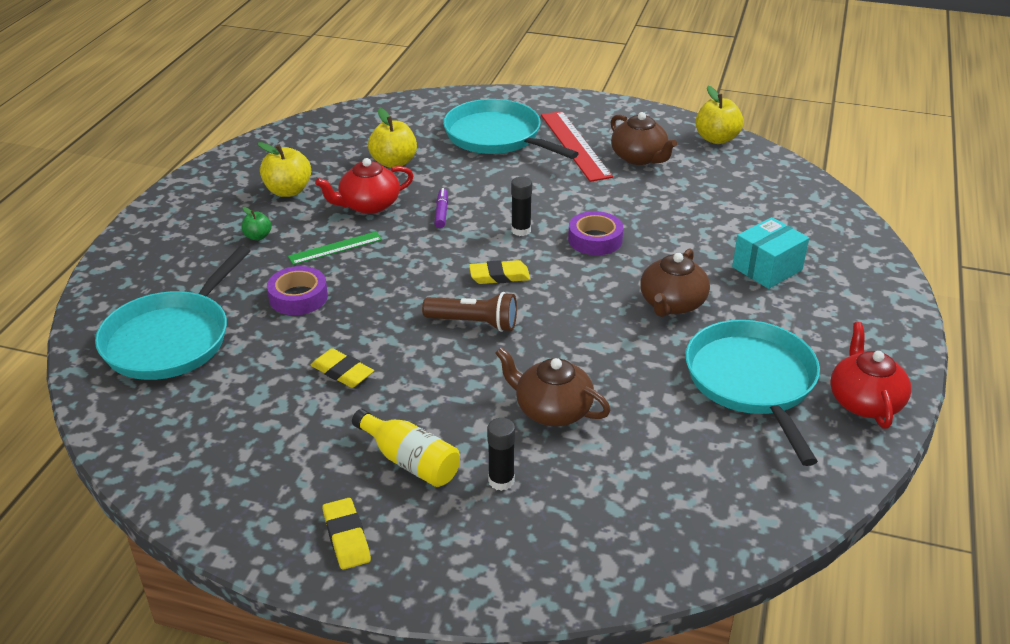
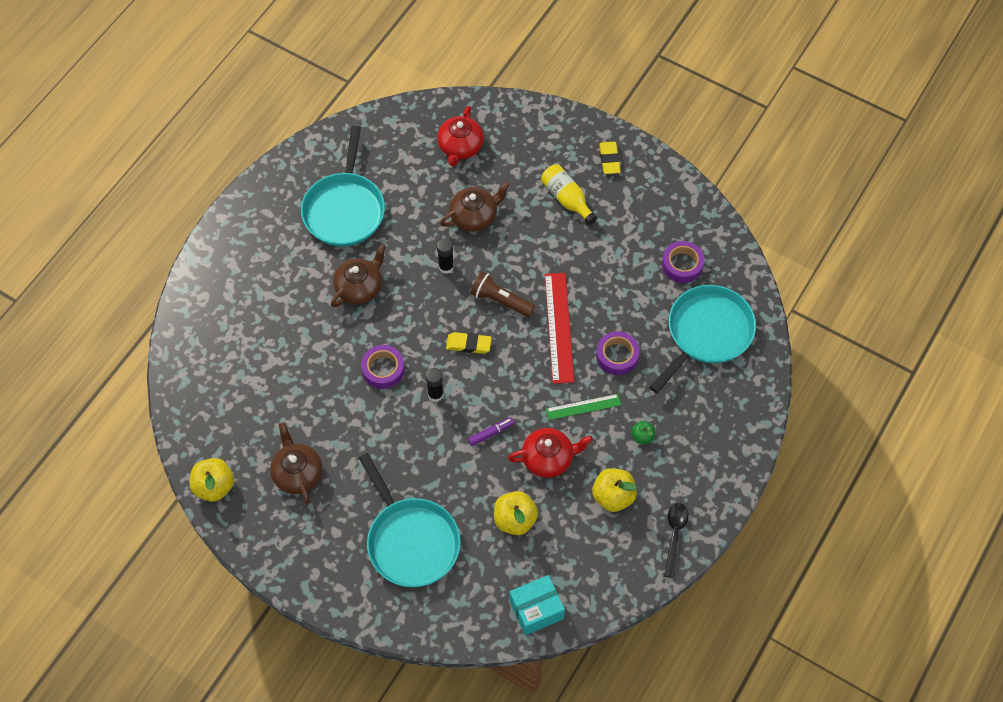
camera: 165 degrees left, 25 degrees up
(207, 409) = (682, 265): none -> purple tape
(216, 176) = (674, 535): none -> black spoon
(342, 372) = (595, 276): yellow eraser -> none
(441, 212) = (491, 433): purple marker -> purple marker turned 135 degrees counterclockwise
(501, 481) = (519, 175): black glue stick -> black glue stick (446, 267)
(552, 410) = (474, 216): brown teapot -> brown teapot turned 75 degrees counterclockwise
(575, 145) = (345, 508): red ruler -> red ruler (559, 327)
(767, 268) = (274, 307): turquoise box -> turquoise box (536, 610)
(864, 401) = (287, 180): red teapot -> red teapot (460, 147)

